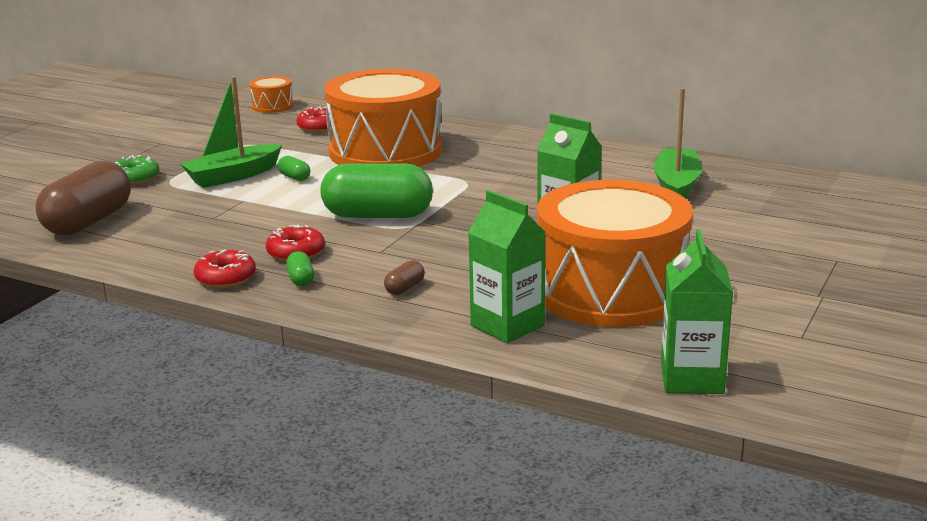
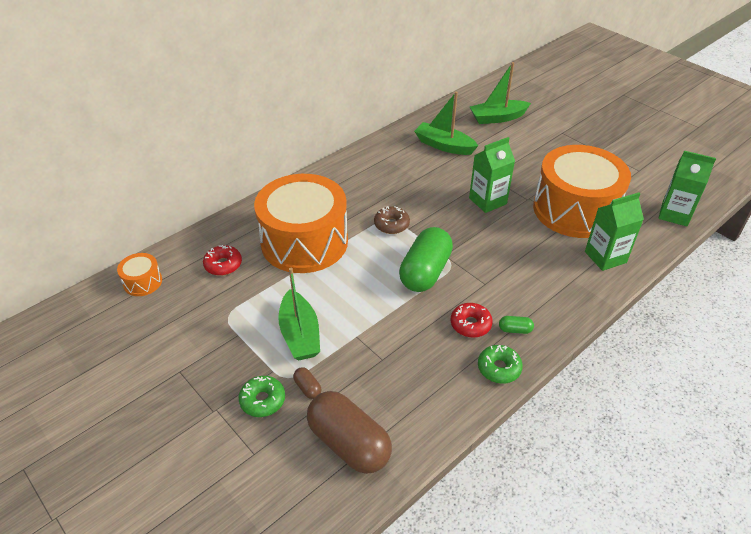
camera: 70 degrees left, 20 degrees up
(226, 278) = (499, 368): red donut -> green donut
(294, 177) = (326, 299): green capsule -> none
(405, 288) = (545, 285): brown capsule -> brown capsule (307, 388)
(457, 185) = (391, 225): none -> brown donut
(809, 208) = (497, 118): none -> green boat

